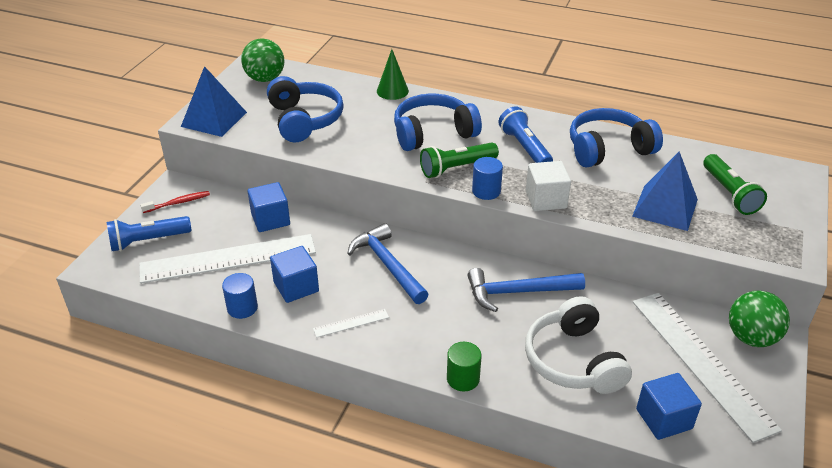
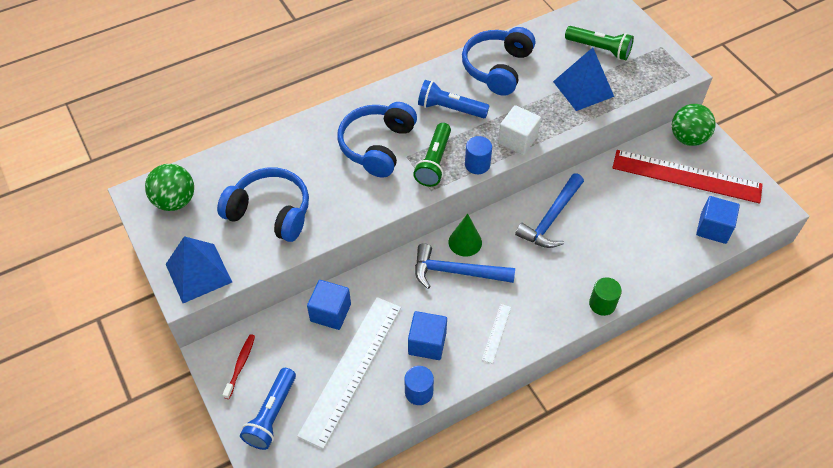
camera: 50 degrees left, 15 degrees up
(392, 91) = (293, 131): green cone -> green cone (465, 242)
(573, 360) = (634, 236): white headphones -> none
(701, 362) = (686, 176): white ruler -> red ruler

